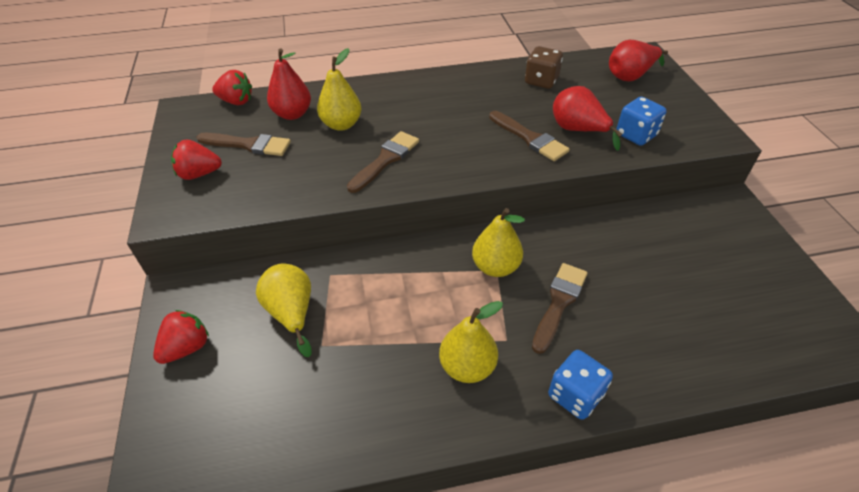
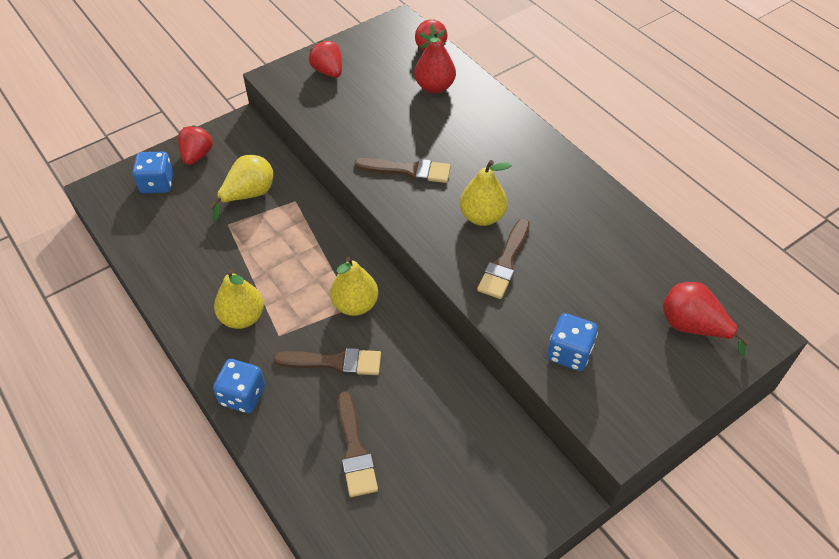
camera: 65 degrees right, 5 degrees up
(187, 347) = (197, 155): red strawberry -> red strawberry turned 90 degrees counterclockwise
(199, 405) = (157, 184): none -> blue dice
(248, 145) = (378, 81): brown brush -> brown brush (355, 450)
(341, 124) = (440, 123): yellow pear -> yellow pear (482, 217)
(541, 81) = (619, 246): brown dice -> none
(578, 130) = (544, 299): red pear -> none

